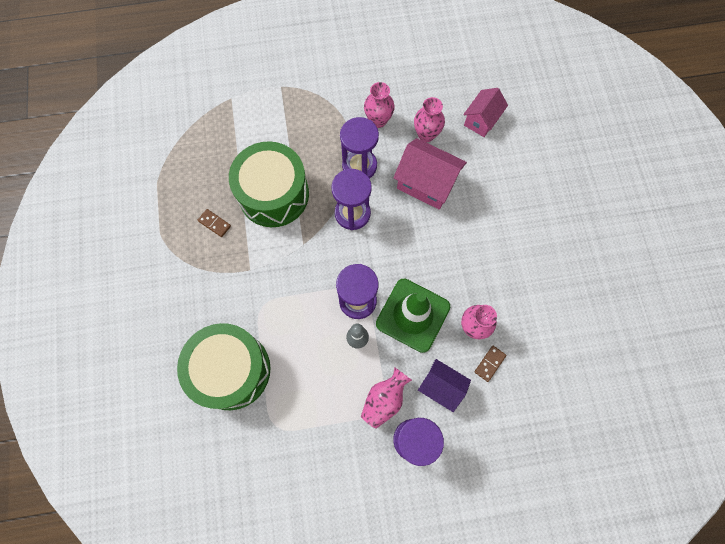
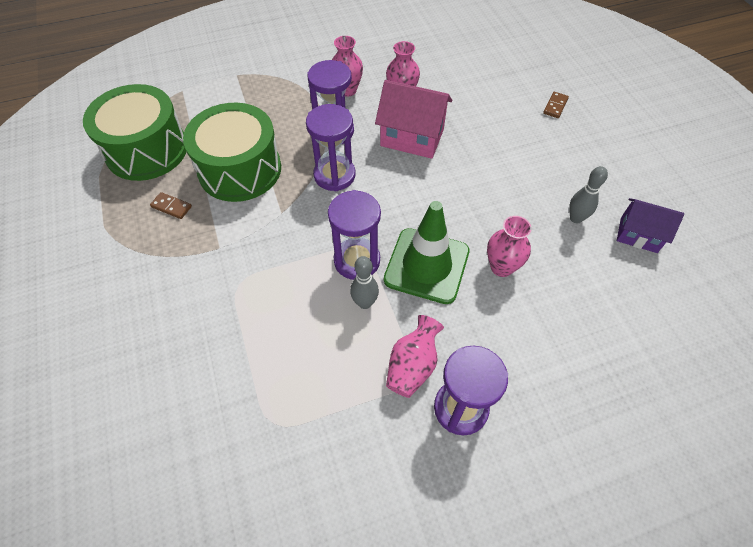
camera: 10 degrees left, 15 degrees down
(231, 370) = (205, 363): green drum -> green drum (147, 150)
(441, 386) = (480, 339): purple house -> purple house (638, 235)
(481, 120) = (456, 77): pink house -> none
(490, 363) = (533, 303): brown domino -> brown domino (555, 106)
(547, 291) = (576, 218): none -> grey bowling pin

